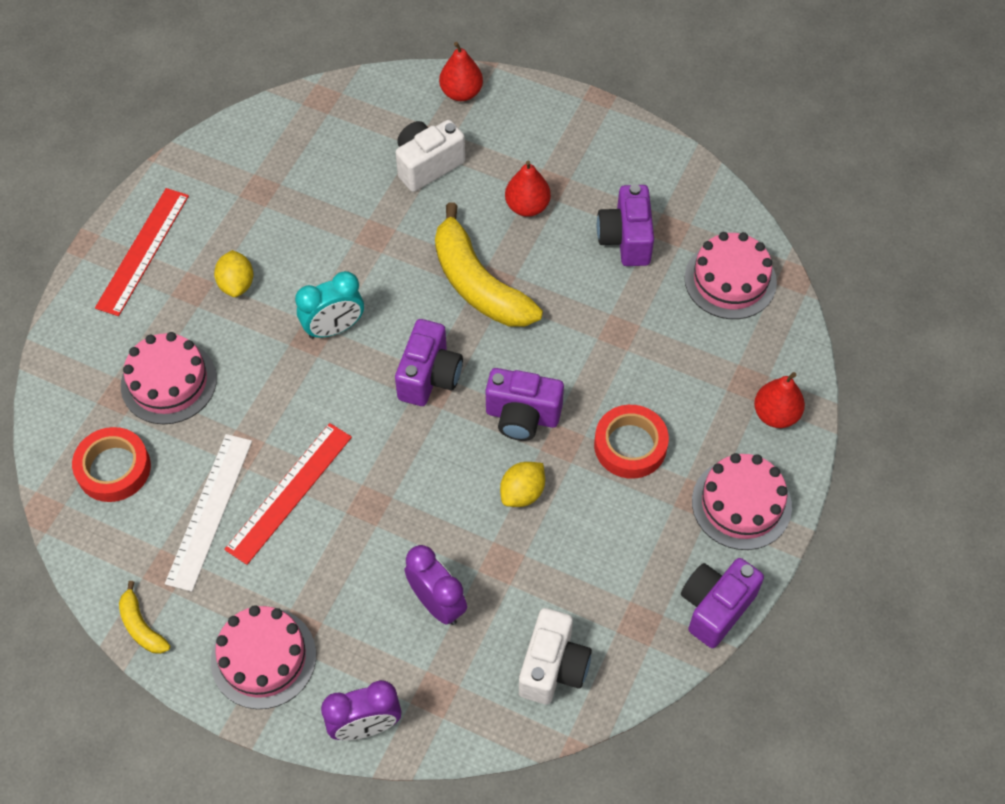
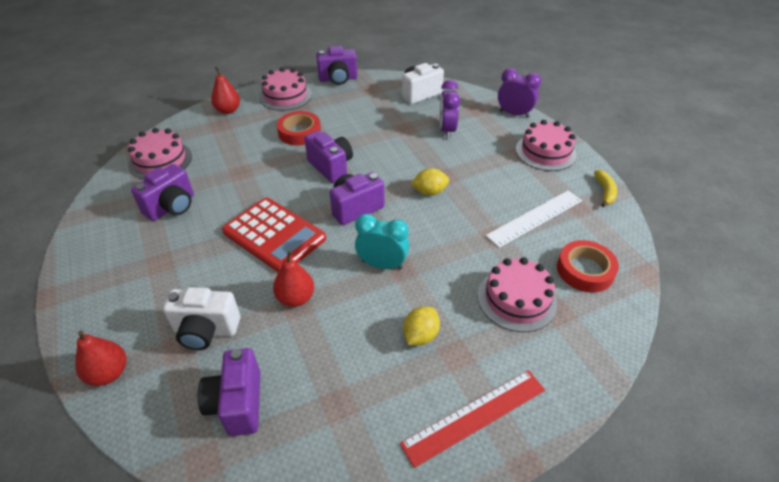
camera: 140 degrees left, 15 degrees down
(289, 492) = (482, 202): red ruler -> none
(337, 140) = (237, 403): none -> purple camera
(478, 284) = (274, 235): yellow banana -> red calculator
(522, 493) = (367, 143): yellow lemon -> yellow lemon (429, 192)
(527, 206) = (190, 259): red pear -> red pear (296, 298)

